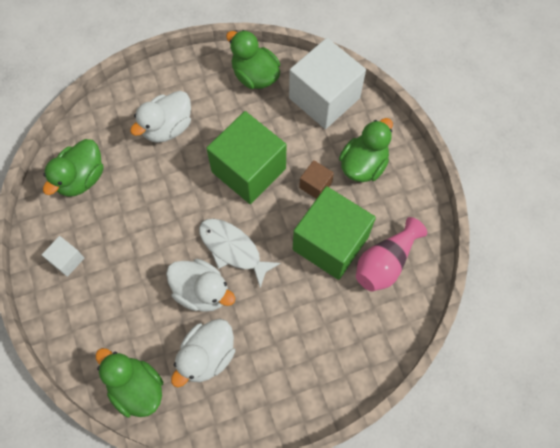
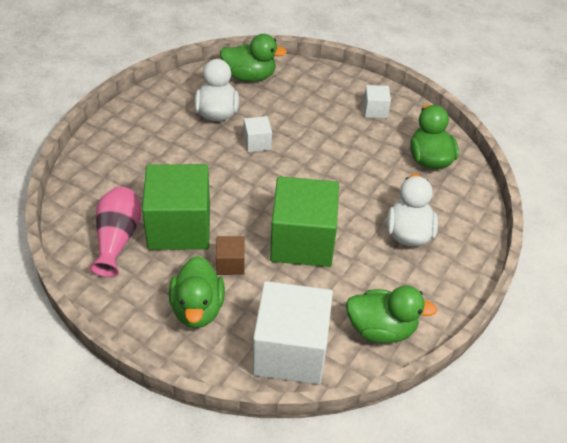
camera: 140 degrees right, 20 degrees down
(202, 291) = (257, 143): white duck -> white cube
(233, 249) = (259, 179): white fish -> none

